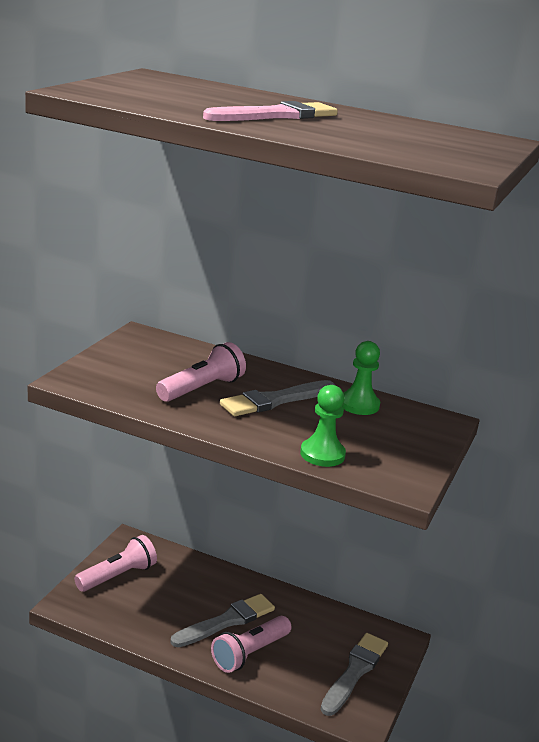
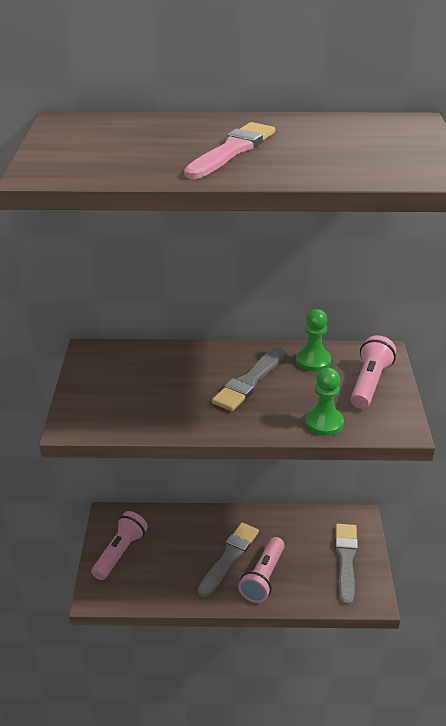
camera: 20 degrees left, 10 degrees up
(202, 388) = (185, 391): pink flashlight -> pink flashlight (369, 383)

